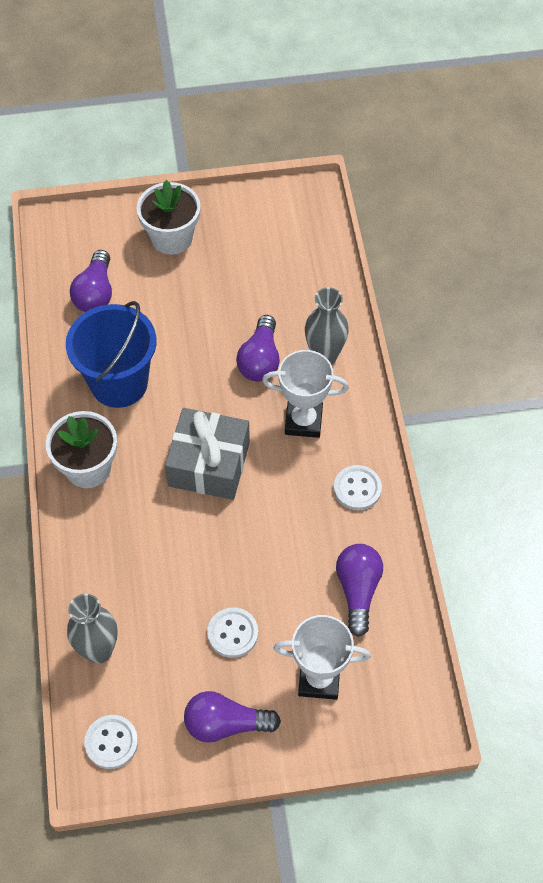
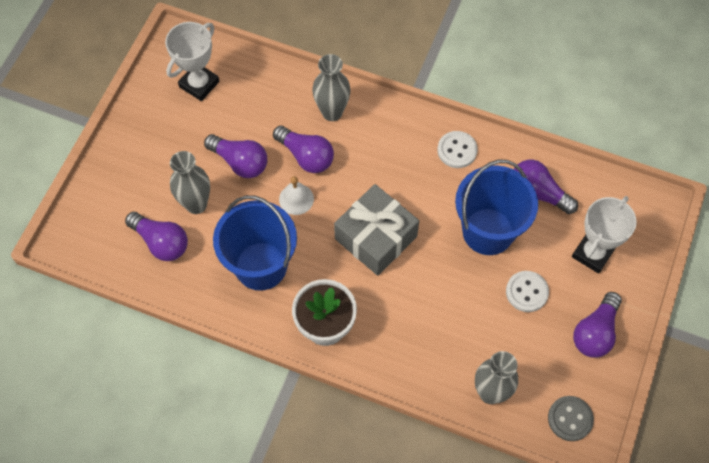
camera: 60 degrees left, 5 degrees up
(111, 742) = (570, 419): white button -> grey button
(151, 299) = (196, 204): none -> grey vase
(171, 238) = (147, 160): white flower pot -> none
(208, 375) = (296, 199): none -> white bell
(217, 310) = (240, 162): none -> purple light bulb
(280, 563) = (488, 231): none -> blue bucket
(303, 421) = (379, 155): white trophy -> white trophy (199, 84)

